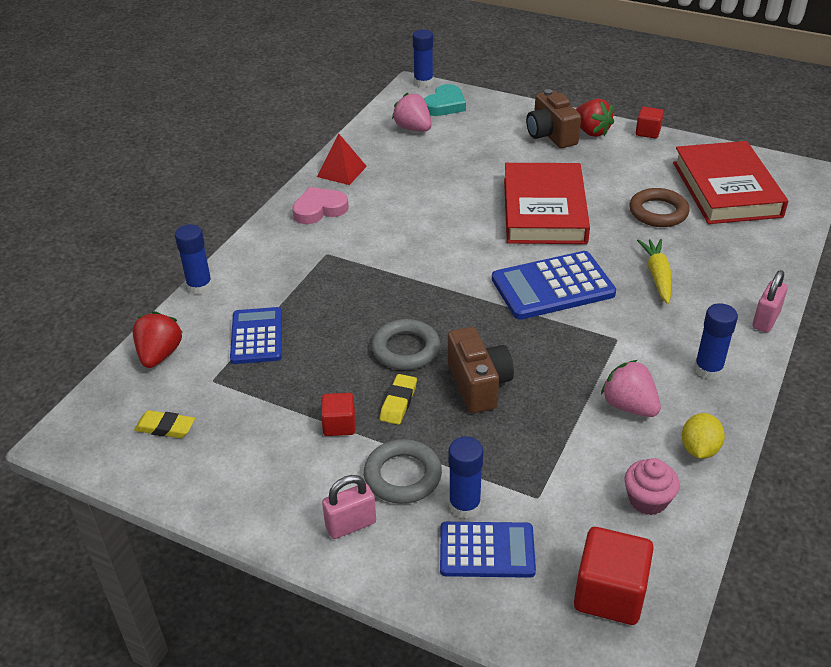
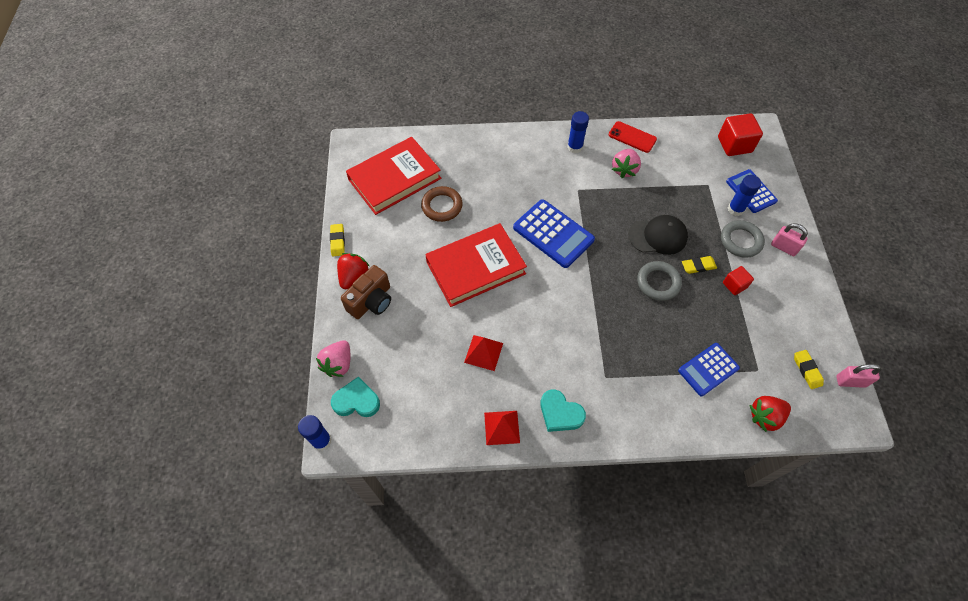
camera: 120 degrees left, 20 degrees up
(199, 286) = (693, 439): blue glue stick -> none
(319, 209) = (560, 413): pink heart -> turquoise heart
(413, 128) = (408, 407): pink strawberry -> pink strawberry (338, 364)
(430, 184) = (483, 352): none -> red pyramid
(478, 384) = (658, 236): brown camera -> black cap
(647, 500) = (676, 146): pink cupcake -> none
(648, 132) = (337, 241): red cube -> yellow eraser
(657, 276) = (510, 188): yellow carrot -> none
(699, 449) = (632, 137): yellow lemon -> red phone
(766, 320) = (518, 134): pink padlock -> pink padlock (850, 381)

